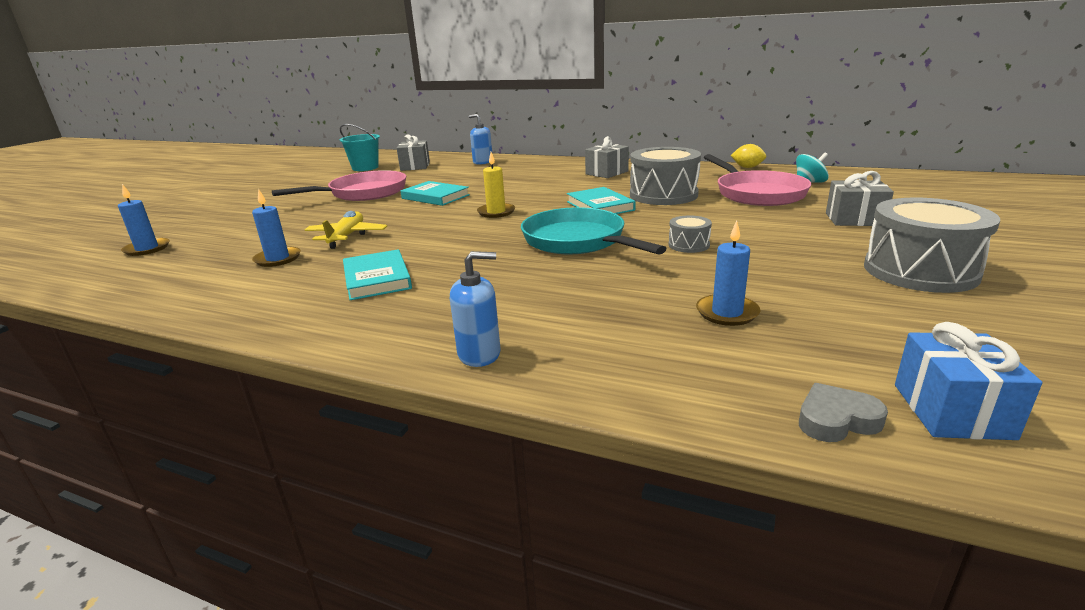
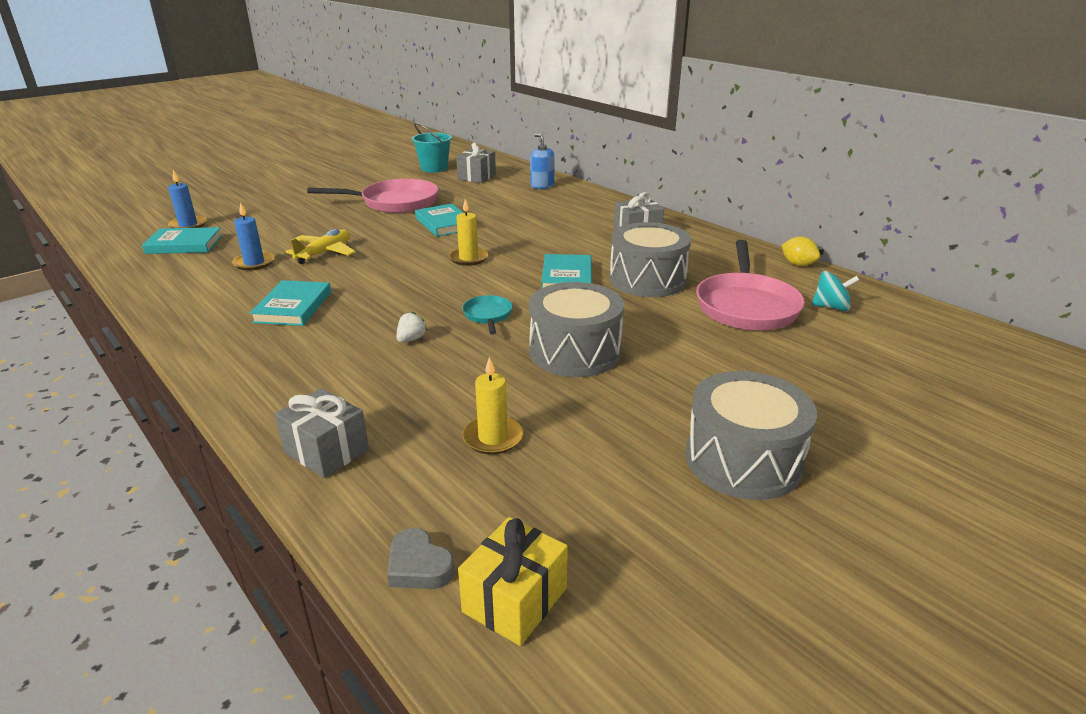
camera: 25 degrees right, 5 degrees up
(165, 263) = (184, 244): none -> turquoise book
(479, 354) = (271, 406): blue soap dispenser -> none
(537, 271) = (411, 339): none -> white strawberry
(578, 241) = (488, 315): turquoise pan -> turquoise pan, size x0.48
(689, 245) = (575, 352): grey drum -> grey drum, size x2.13
(727, 313) = (493, 438): blue candle -> yellow candle
(836, 420) = (419, 566): grey heart -> grey heart turned 150 degrees counterclockwise
(854, 219) = (791, 374): grey gift -> grey gift (326, 451)
(951, 411) = (514, 600): blue gift -> yellow gift

